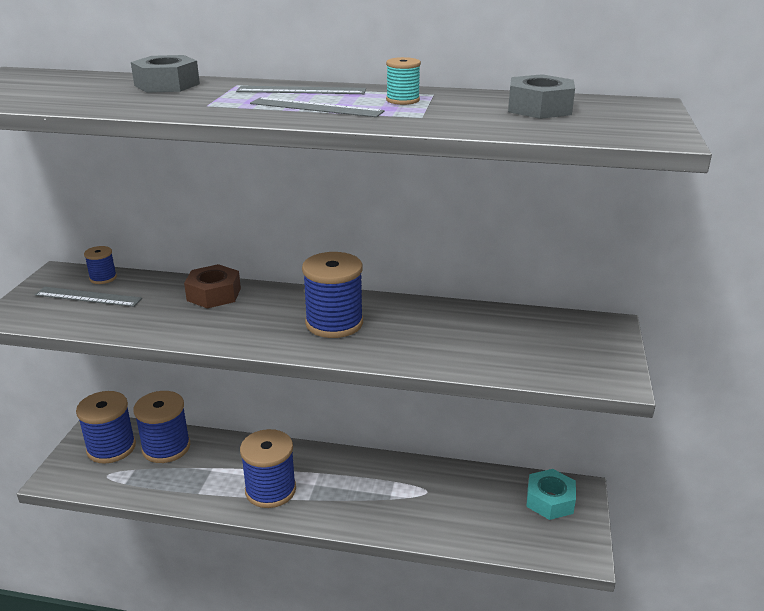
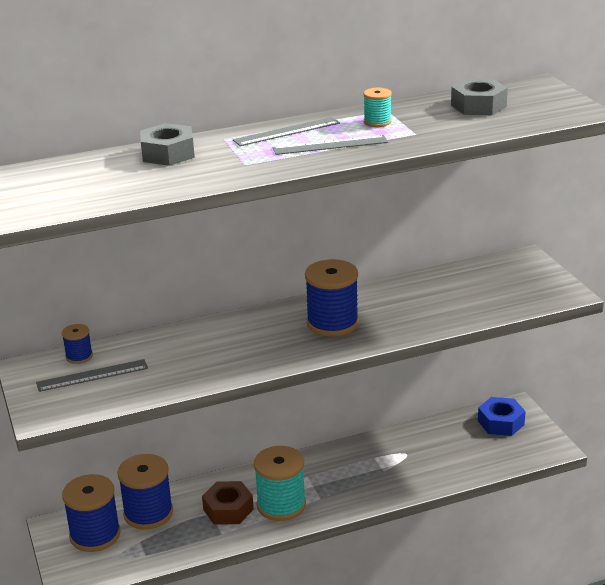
camera: 30 degrees left, 0 degrees up
(214, 294) = (202, 335): brown nut -> brown nut (228, 509)
(270, 490) = (281, 505): blue spool -> turquoise spool
(550, 500) = (500, 422): turquoise nut -> blue nut

